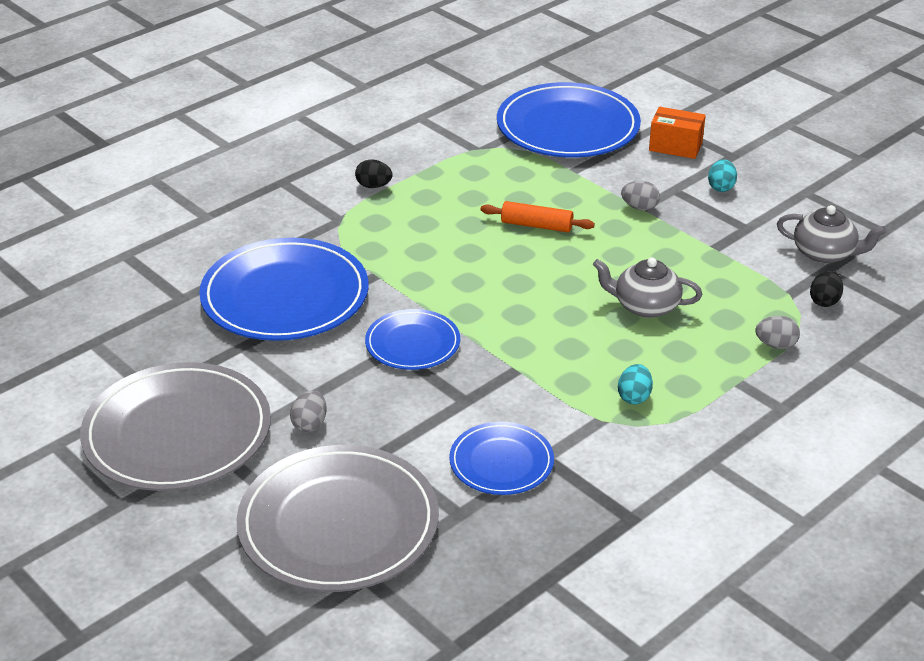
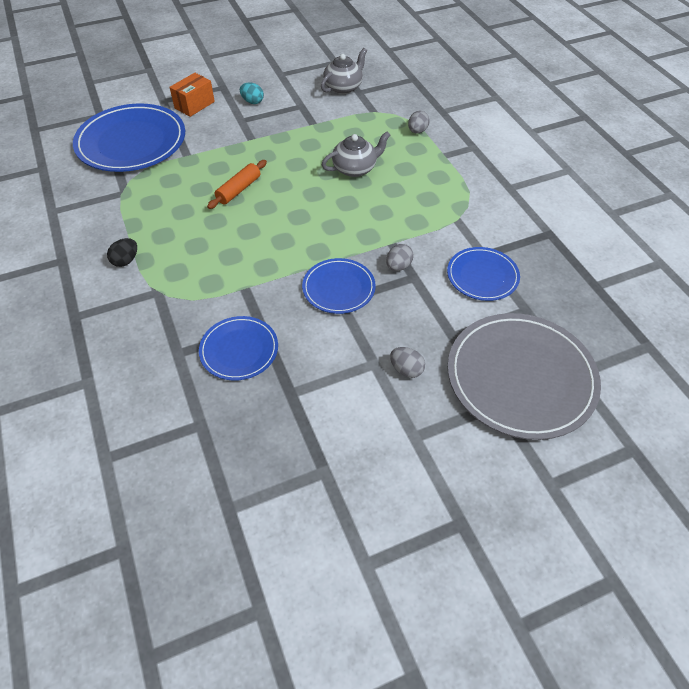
camera: 70 degrees left, 15 degrees up
(177, 433) = (384, 461): grey plate -> none
(285, 296) = (239, 350): blue plate -> blue plate, size x0.55
(634, 397) = (441, 199): turquoise egg -> none
(639, 207) = (250, 139): grey egg -> grey egg (398, 266)
(645, 306) = (355, 168): grey teapot -> grey teapot turned 150 degrees counterclockwise
(824, 301) = (386, 102): black egg -> none

